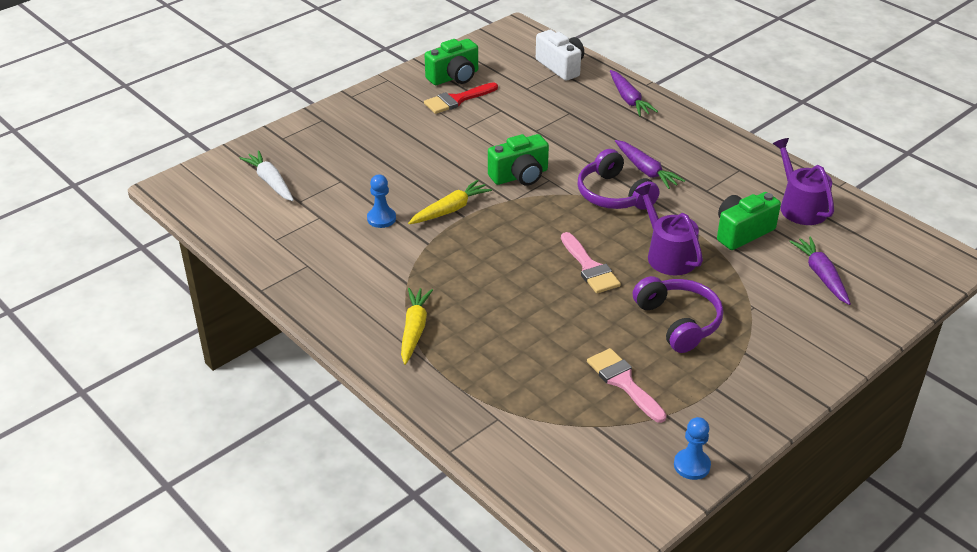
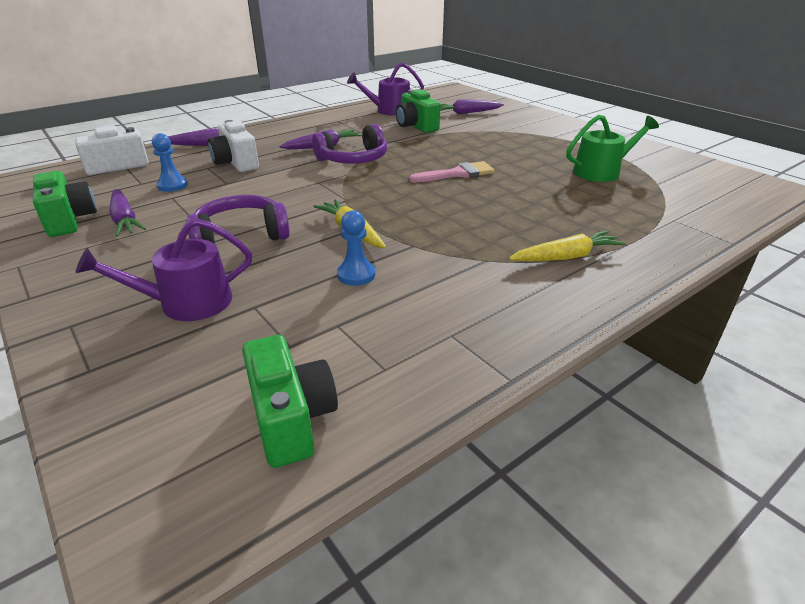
camera: 85 degrees left, 5 degrees down
(270, 182) = (219, 380): white carrot -> none
(414, 330) = (566, 257): yellow carrot -> yellow carrot turned 150 degrees clockwise
(457, 100) = (125, 220): red brush -> purple carrot
(520, 176) = (305, 194): green camera -> green camera (291, 418)
(584, 126) = (236, 163): none -> white camera
(623, 382) = (601, 171): pink brush -> green watering can
(668, 255) = (441, 148): purple watering can -> purple watering can (187, 303)
(679, 322) = (523, 151): purple headphones -> purple headphones (241, 235)
(691, 465) = (677, 158): blue pawn -> blue pawn (172, 185)

